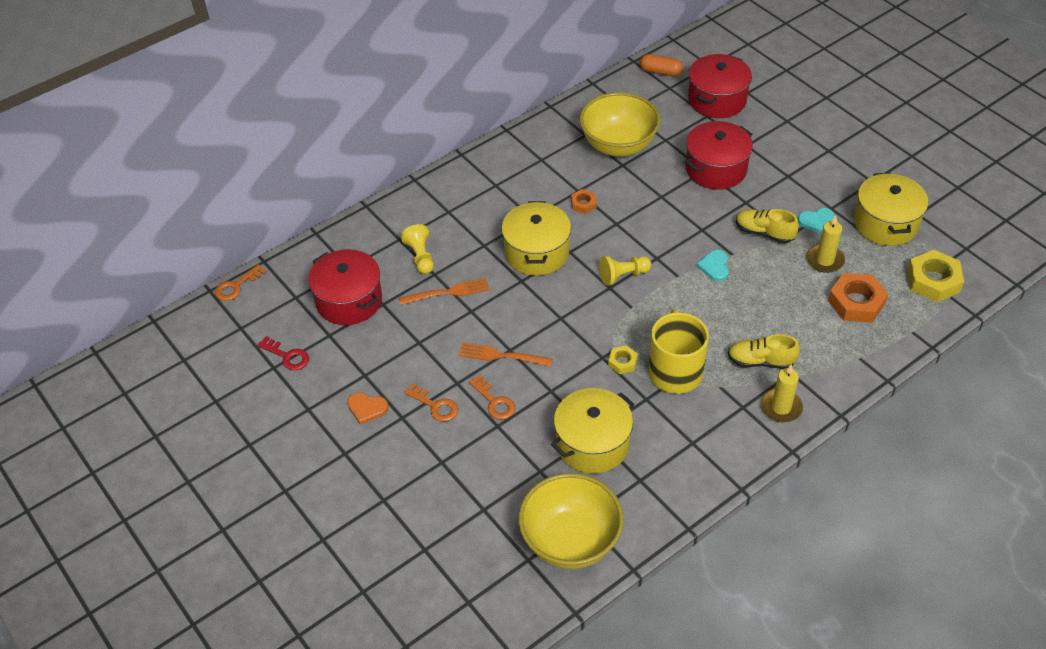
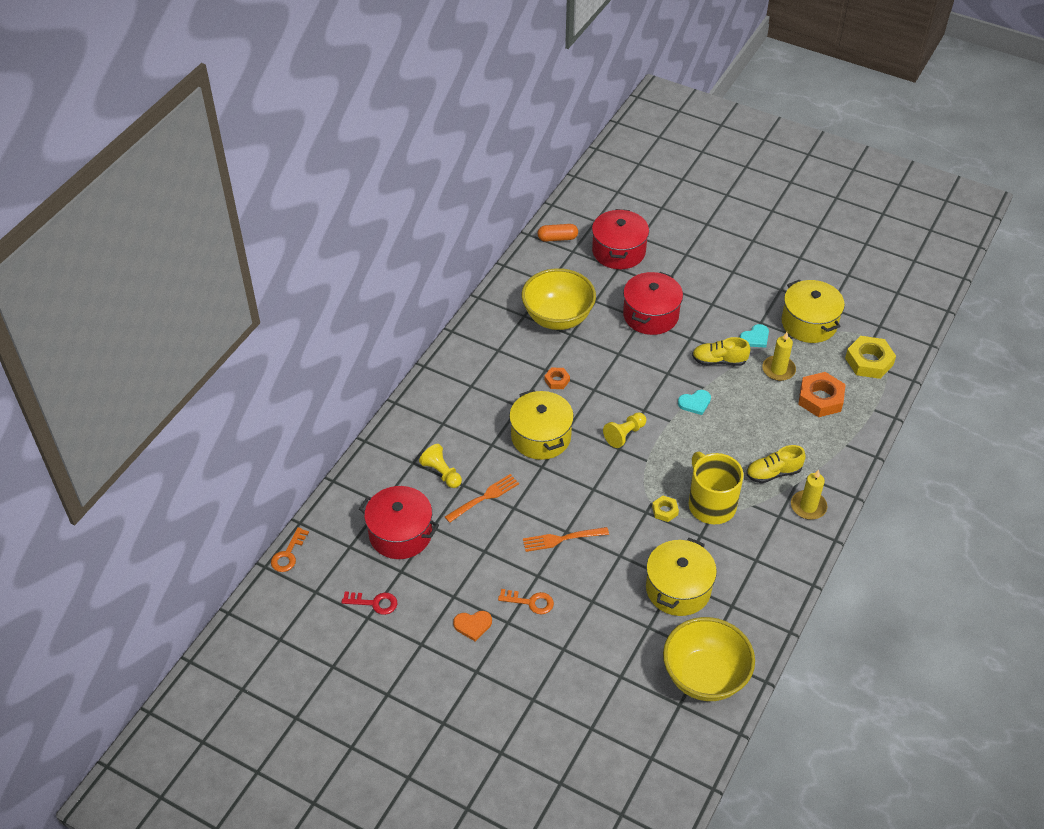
camera: 25 degrees left, 0 degrees up
(494, 401) = (578, 581): orange key -> none
(714, 267) = (695, 403): turquoise heart -> turquoise heart turned 90 degrees counterclockwise

